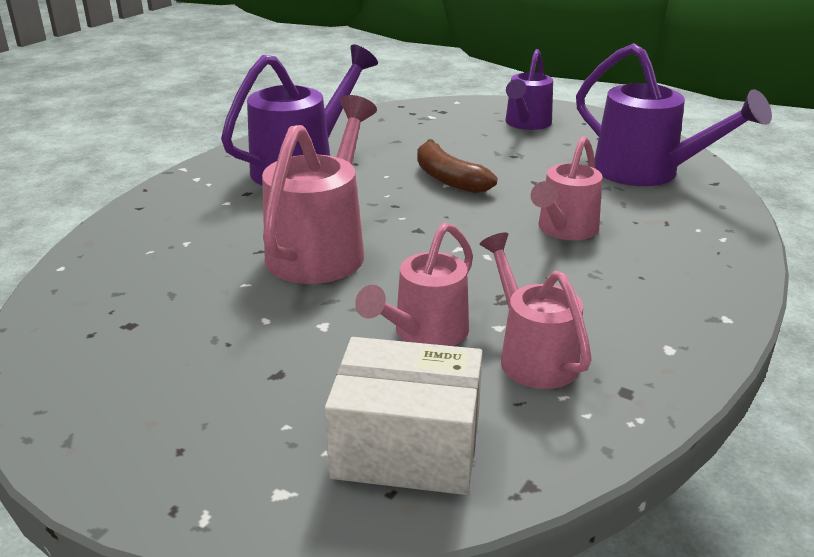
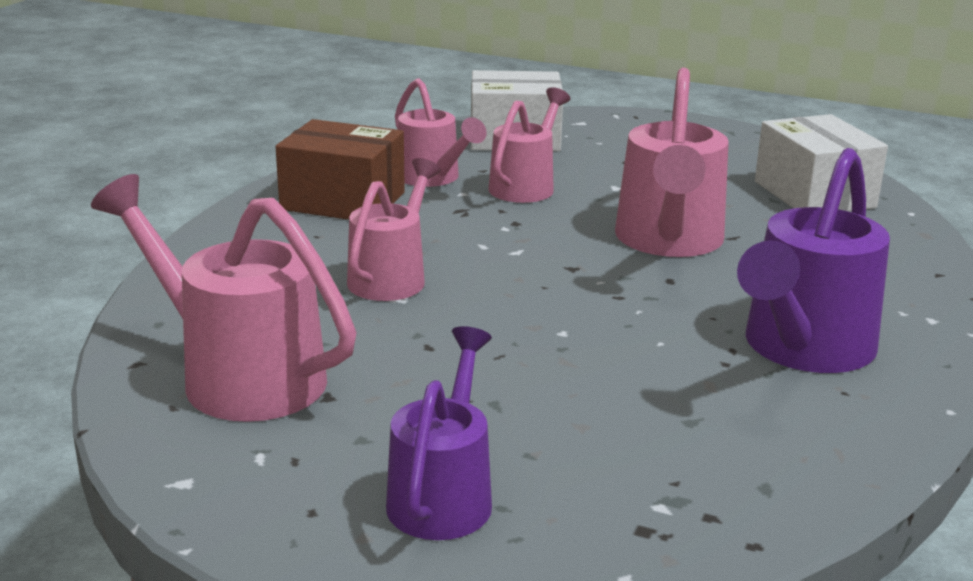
camera: 170 degrees right, 5 degrees down
(121, 298) = (814, 194): none -> white box
(448, 179) = (562, 342): brown banana -> none
(630, 322) = (343, 201): none -> brown box
(647, 173) = (239, 375): purple watering can -> pink watering can

